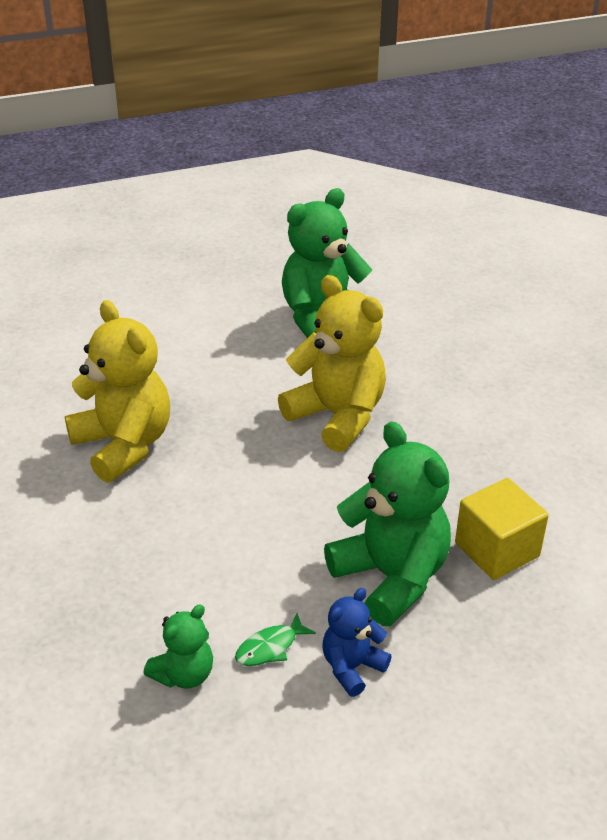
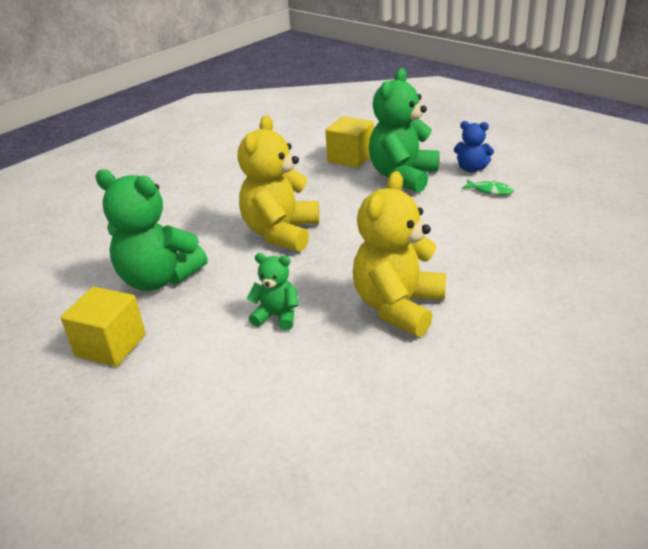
camera: 115 degrees left, 5 degrees down
(184, 674) = (539, 206): green teddy bear -> green teddy bear (277, 316)
(244, 280) = (111, 345): none -> yellow cube

